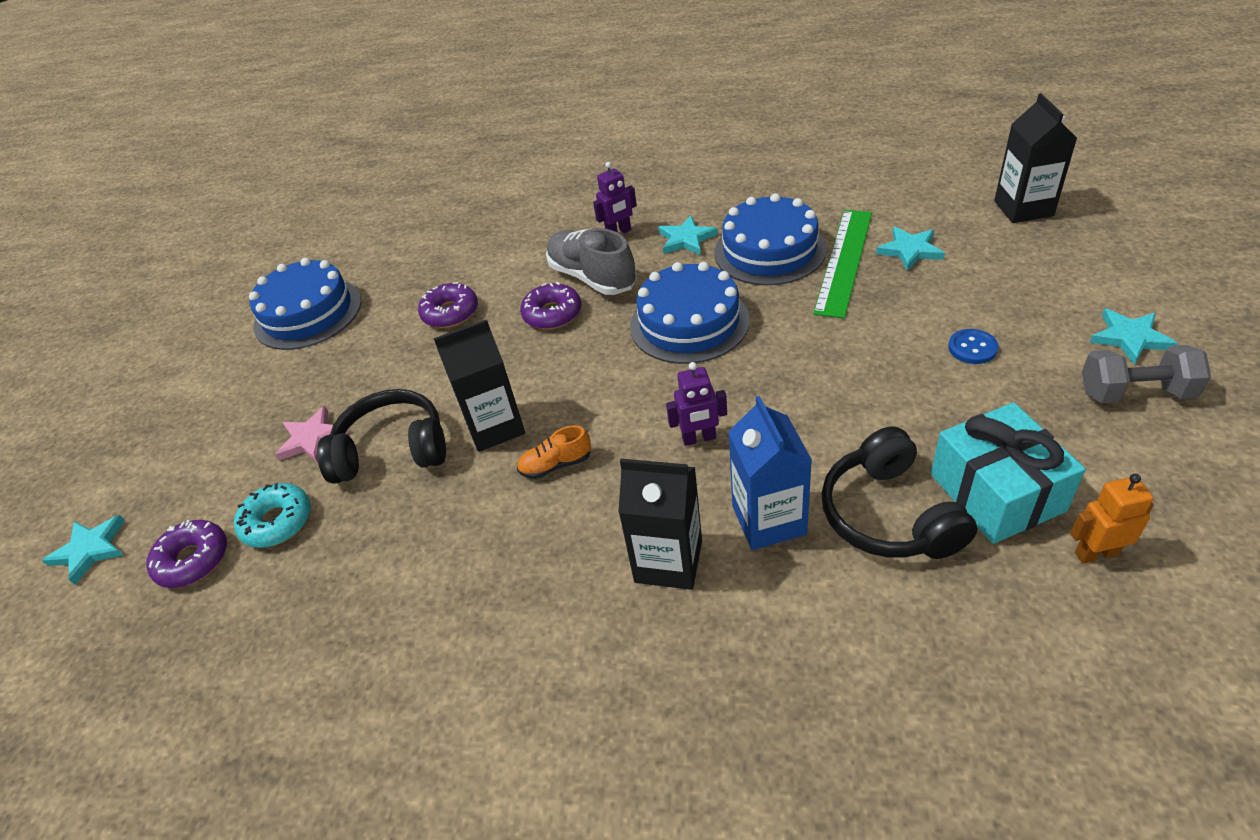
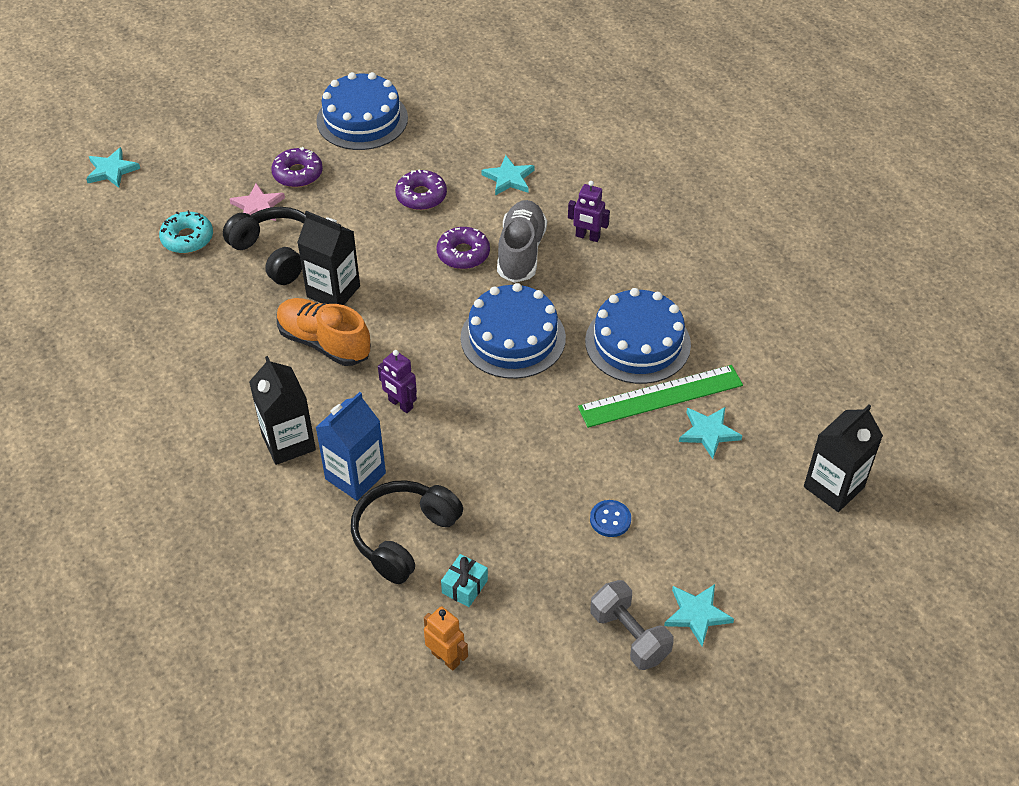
camera: 45 degrees right, 5 degrees up
(193, 560) = (137, 221): purple donut -> purple donut (298, 174)
(556, 465) = (324, 343): orange shoe -> orange shoe, size x1.90
(686, 239) = (612, 283): turquoise star -> turquoise star (509, 178)
(996, 492) = (464, 586): turquoise gift -> turquoise gift, size x0.47

